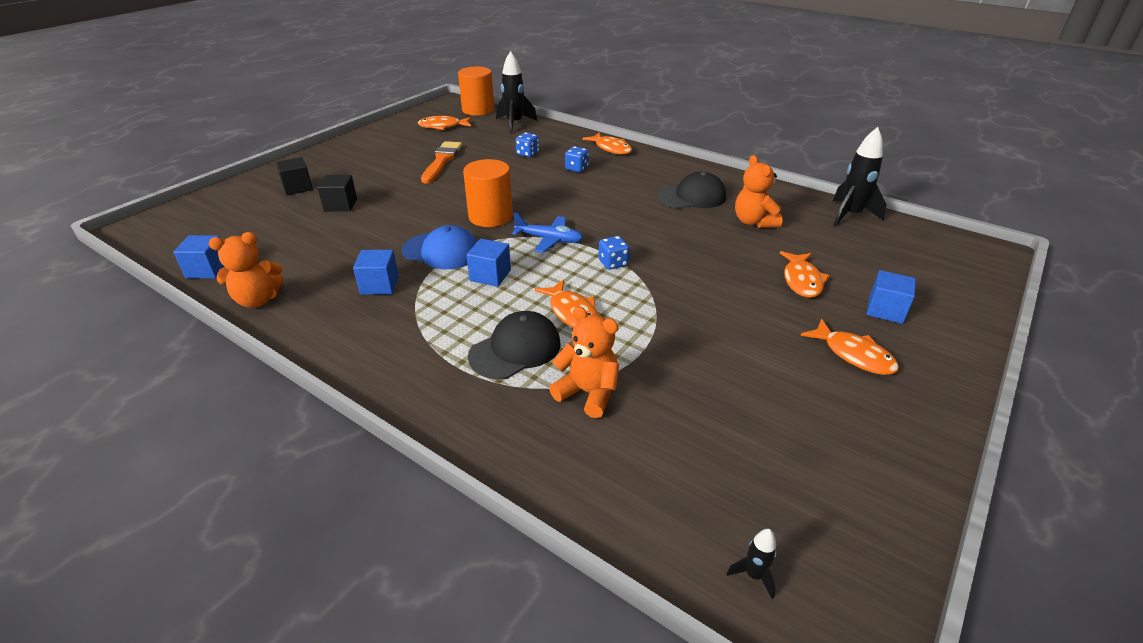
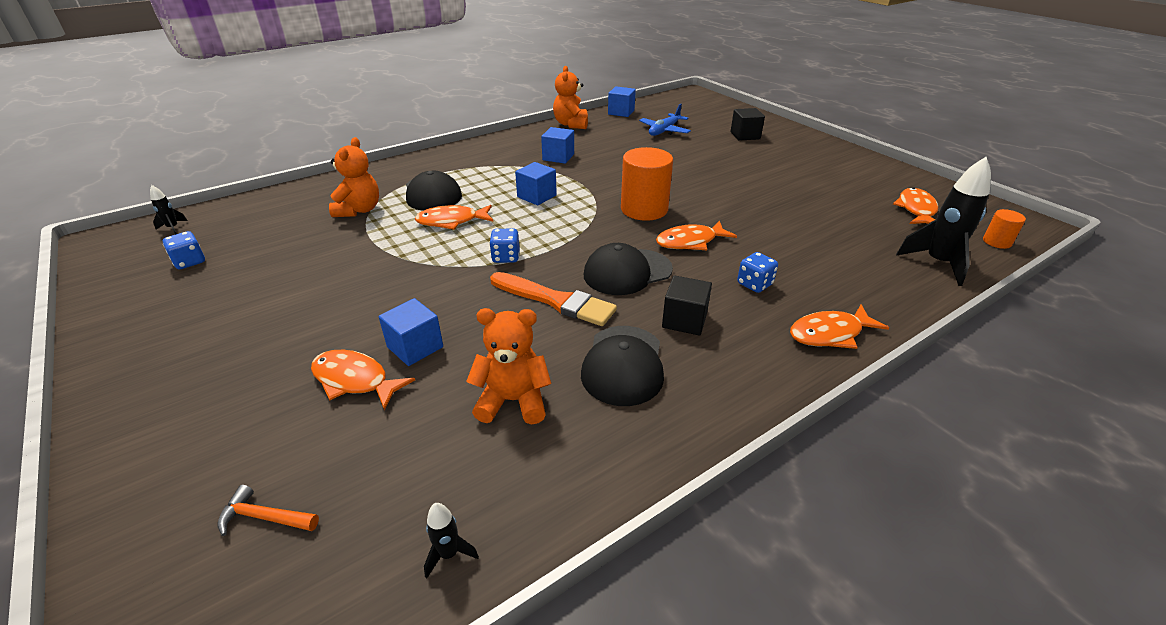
camera: 110 degrees right, 0 degrees up
(340, 205) = (702, 149): black cube -> black cube (684, 320)
(441, 251) = (591, 181): blue cap -> none
(442, 161) = (796, 199): orange brush -> orange brush (555, 301)
(478, 110) = (997, 242): orange cylinder -> orange cylinder, size x0.50
(527, 154) = (813, 255): blue dice -> blue dice (190, 262)
(549, 240) = (576, 232): blue plane -> blue plane (664, 131)
(588, 393) = (359, 210): orange teddy bear -> orange teddy bear turned 45 degrees counterclockwise
(595, 209) = (627, 272): none -> black cap
(850, 215) = (449, 554): black rocket -> black rocket, size x0.46
(854, 355) = (223, 355): orange fish -> orange fish (690, 242)
(885, 310) = (234, 426): blue cube -> blue cube (415, 347)
(904, 268) = (265, 517): none -> orange hammer

